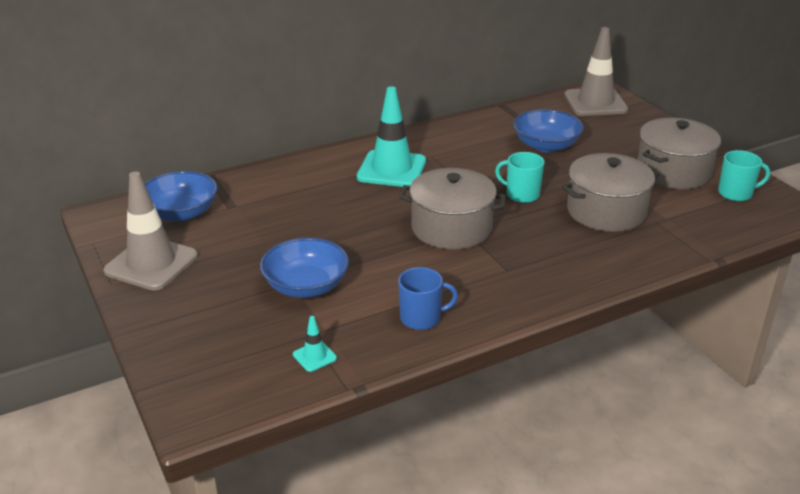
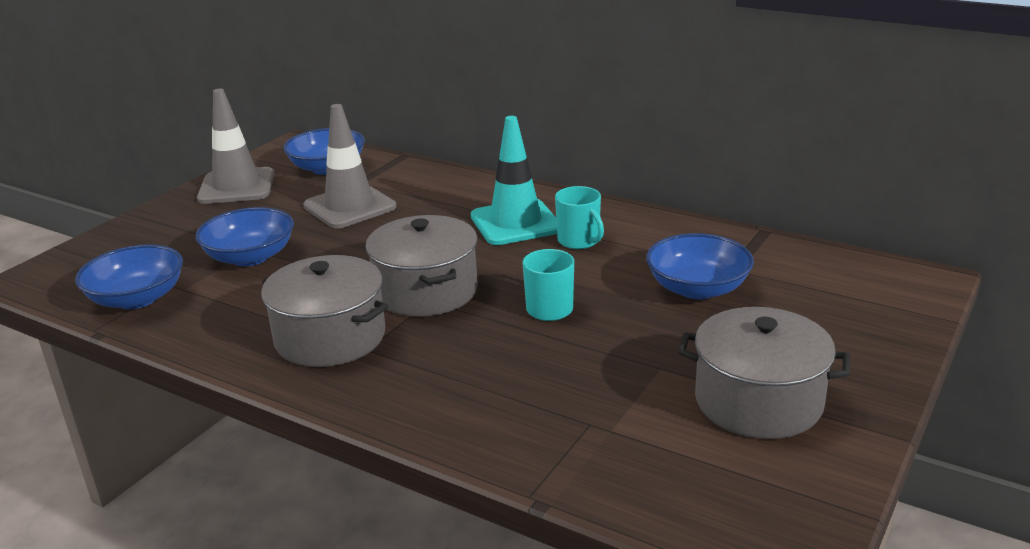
camera: 60 degrees right, 5 degrees down
(314, 356) = (137, 298): turquoise traffic cone -> blue bowl
(421, 318) = (234, 329): blue mug -> none
(595, 103) = (880, 287): grey traffic cone -> grey traffic cone (350, 206)
(606, 211) = (574, 377): grey pot -> grey pot (330, 337)
(736, 193) = (766, 476): turquoise mug -> turquoise mug (579, 241)

